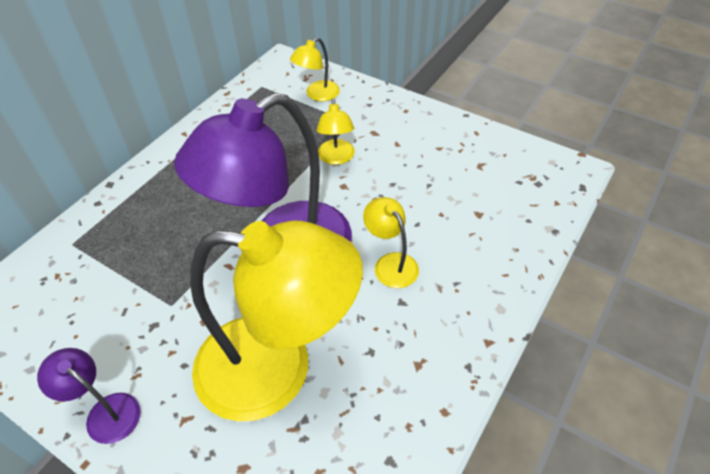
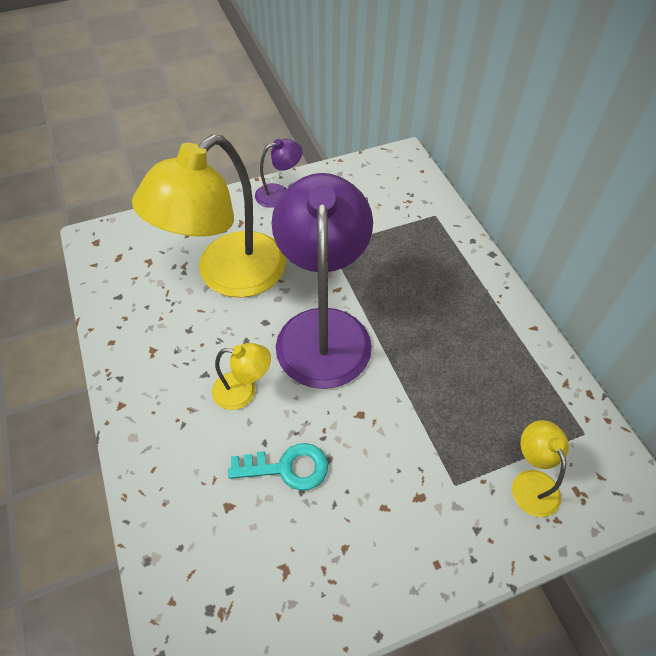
camera: 125 degrees right, 5 degrees up
(336, 158) = (404, 432): yellow lamp -> none
(421, 200) = (287, 467): none -> turquoise key

